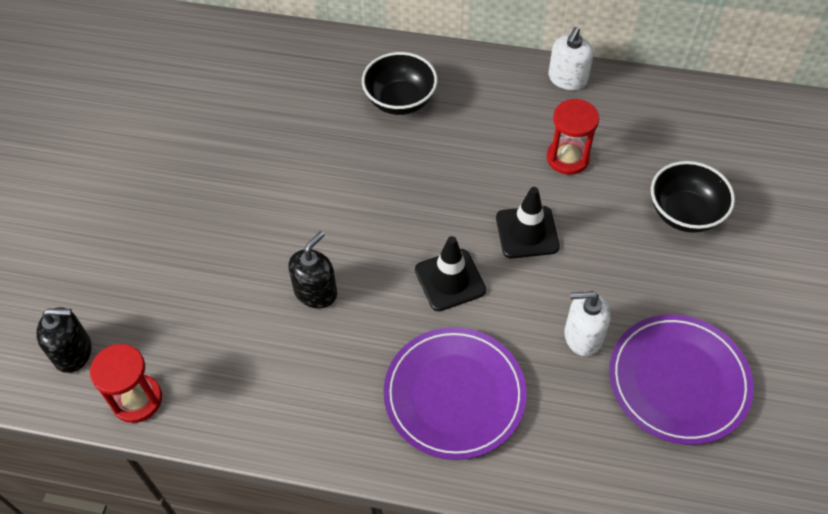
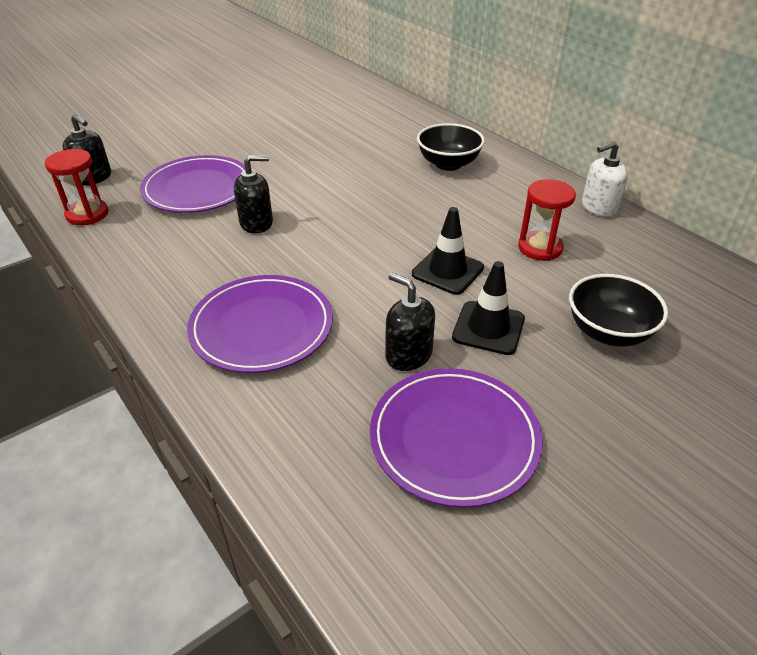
camera: 40 degrees right, 15 degrees down
(205, 290) = (198, 189): none -> purple plate
(450, 280) = (352, 265): black traffic cone -> black traffic cone (488, 328)
(583, 336) = (408, 355): white soap dispenser -> black soap dispenser

